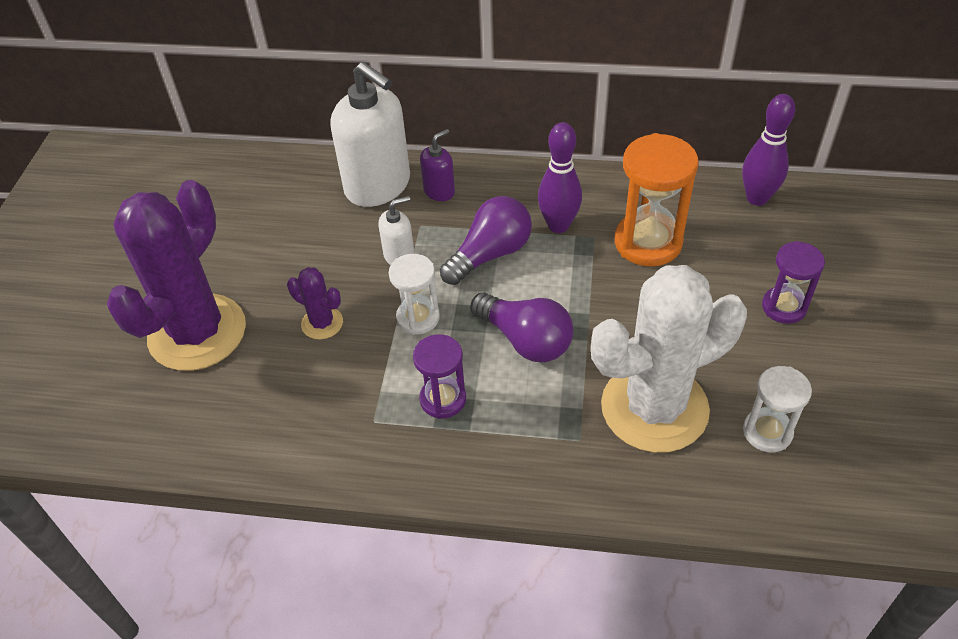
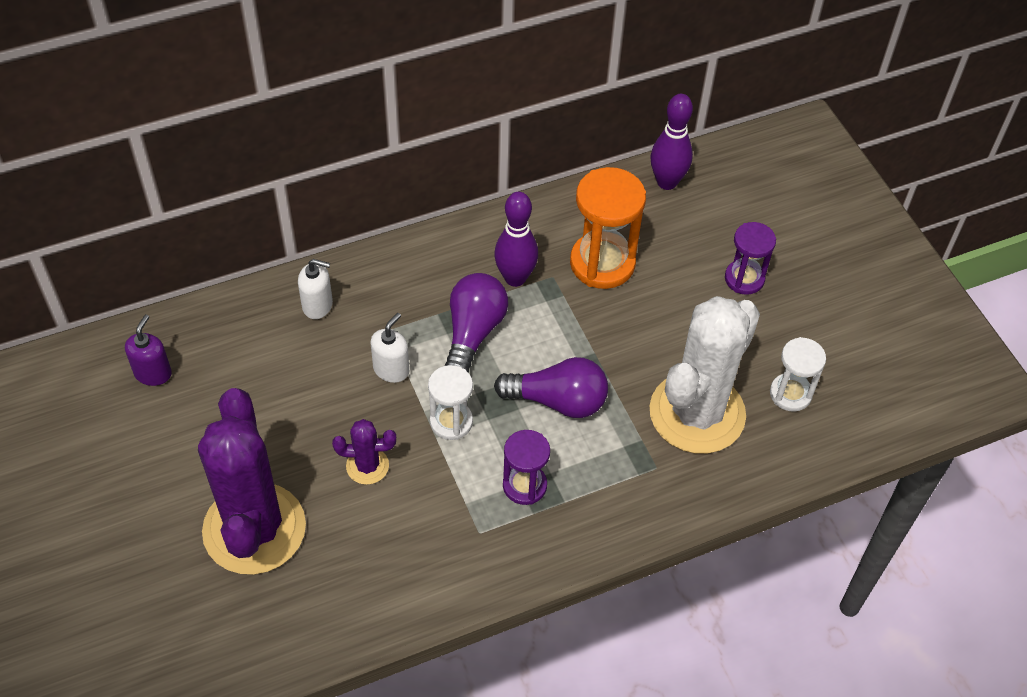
camera: 35 degrees left, 5 degrees up
(378, 186) = (318, 305): white soap dispenser -> white soap dispenser, size x0.48
(439, 191) = (382, 287): purple soap dispenser -> purple soap dispenser (153, 373)

